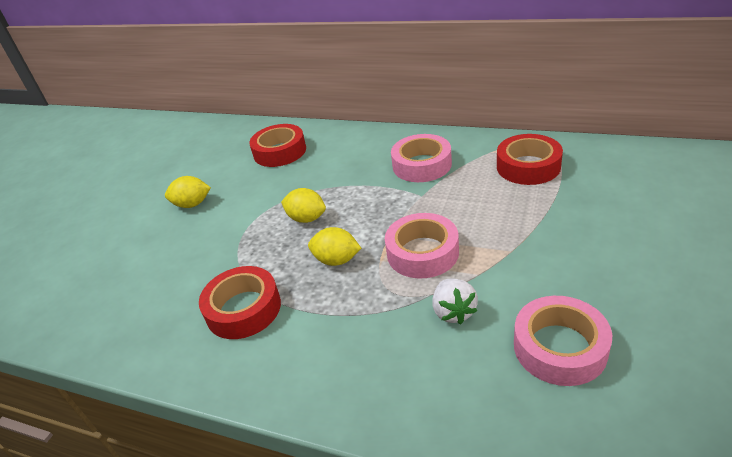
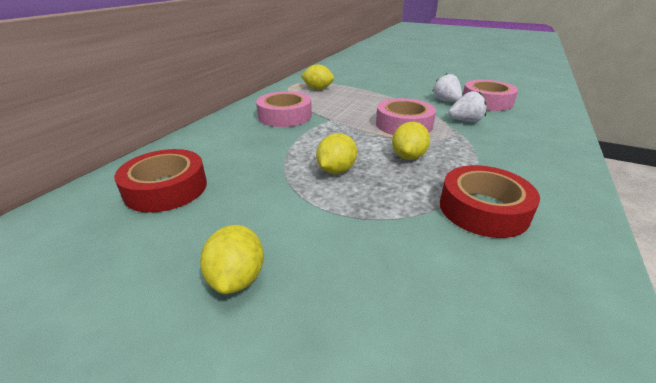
camera: 90 degrees left, 5 degrees down
(528, 166) = (318, 89): red tape -> yellow lemon
(538, 294) = (446, 101): none -> white strawberry

